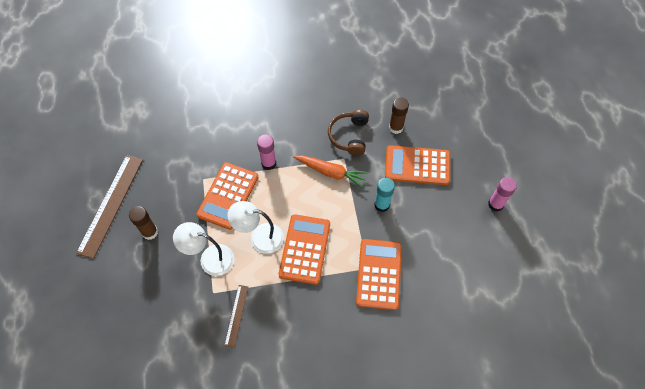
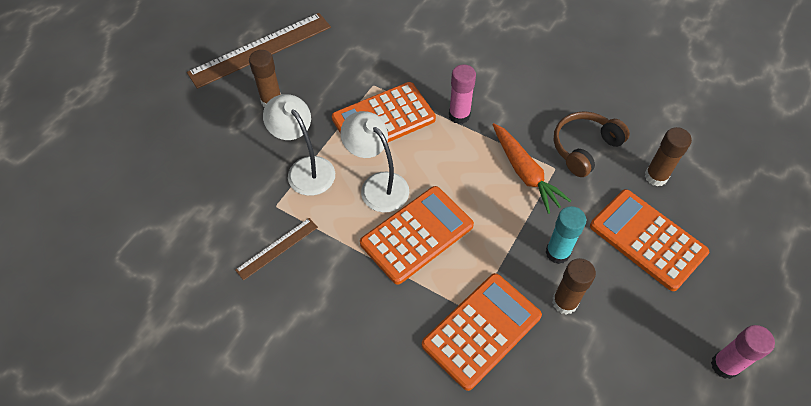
camera: 40 degrees right, 5 degrees down
(405, 228) = (564, 302): none -> brown glue stick

